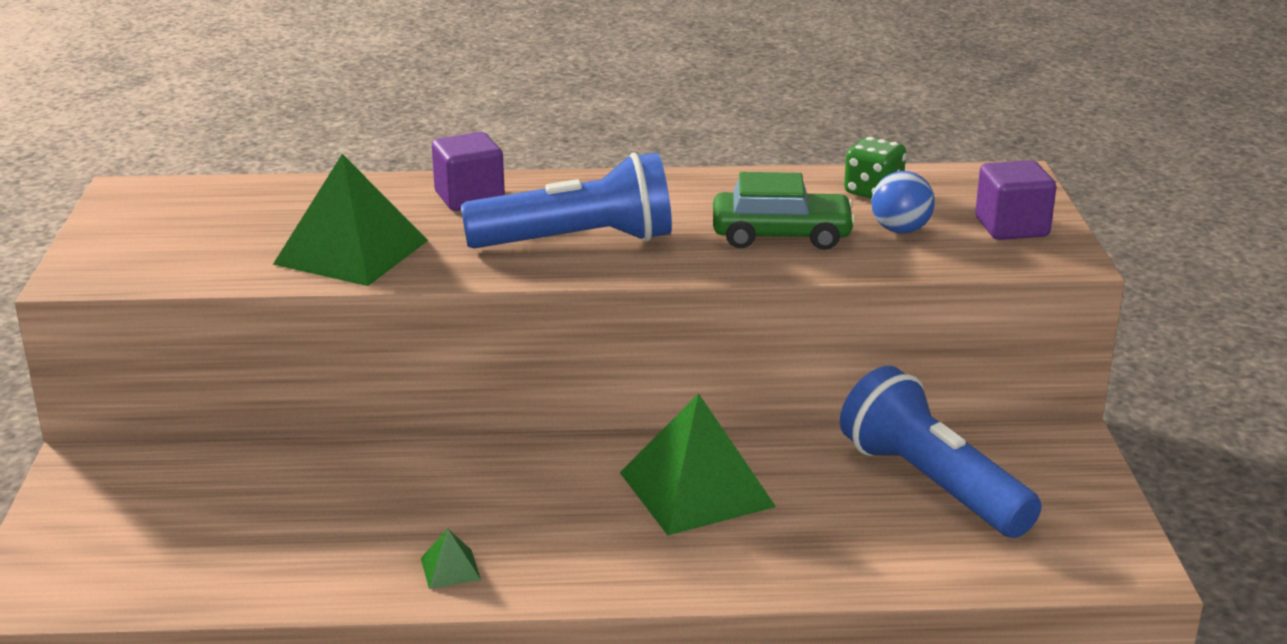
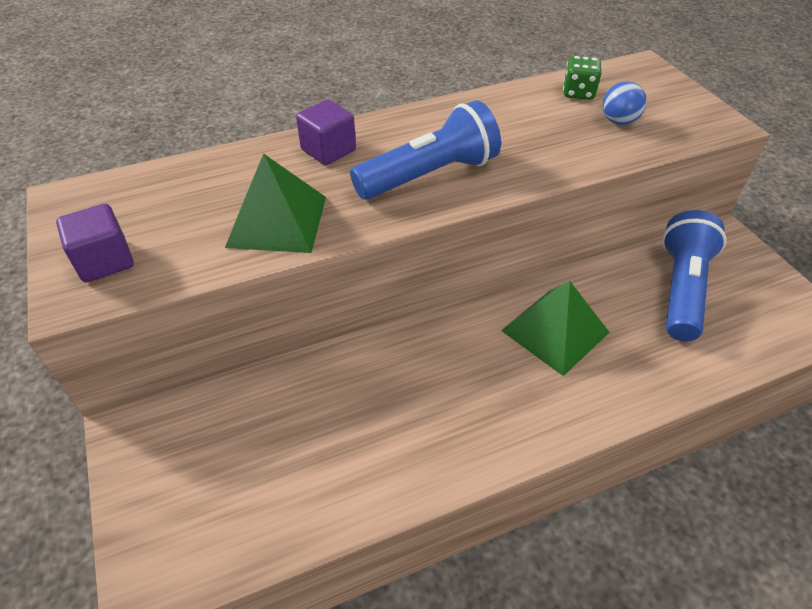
camera: 20 degrees left, 20 degrees up
(450, 569) = (447, 450): green pyramid -> none
(781, 235) = (553, 141): green car -> none
(931, 484) = (681, 289): blue flashlight -> blue flashlight turned 75 degrees clockwise
(1011, 227) = (677, 105): purple cube -> purple cube (105, 261)

